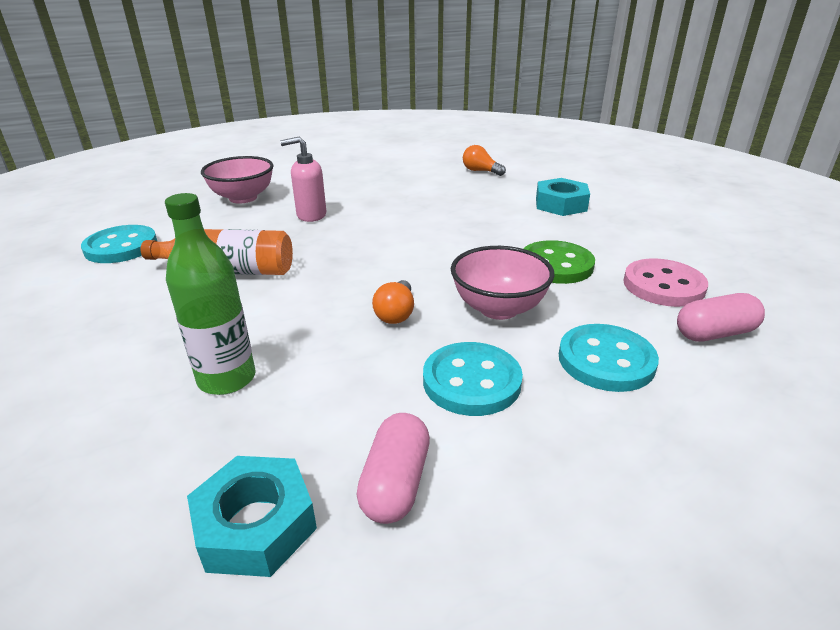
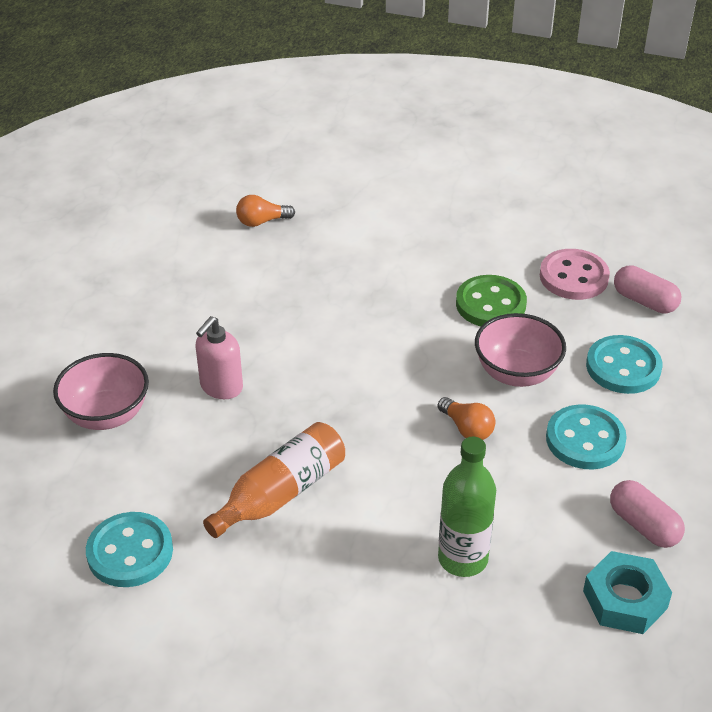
camera: 50 degrees left, 10 degrees up
(561, 204) = (396, 228): turquoise nut -> none
(714, 333) = (644, 301): pink capsule -> pink capsule turned 75 degrees counterclockwise

